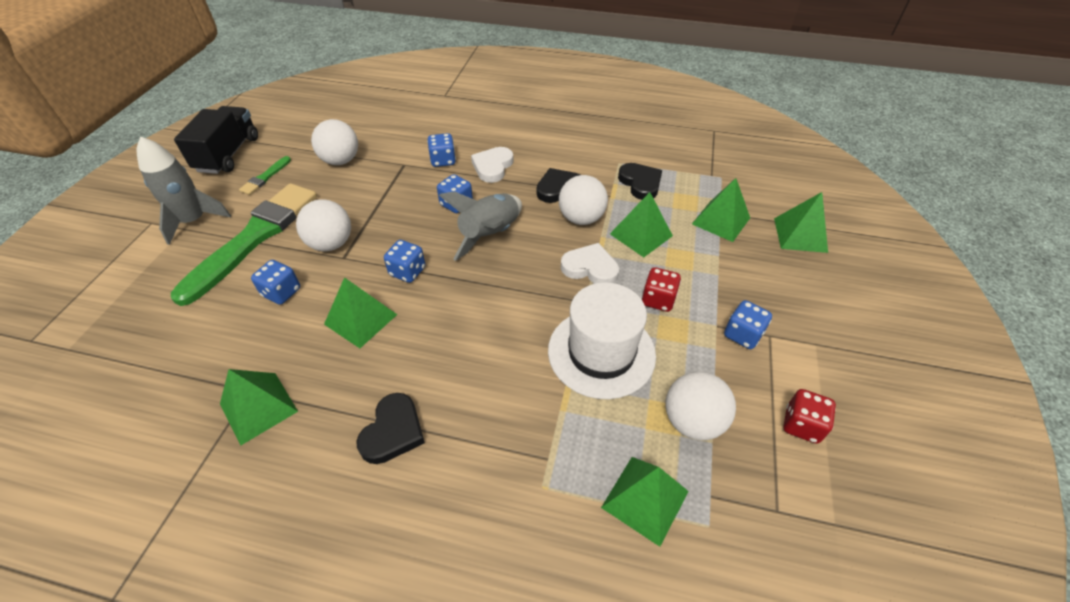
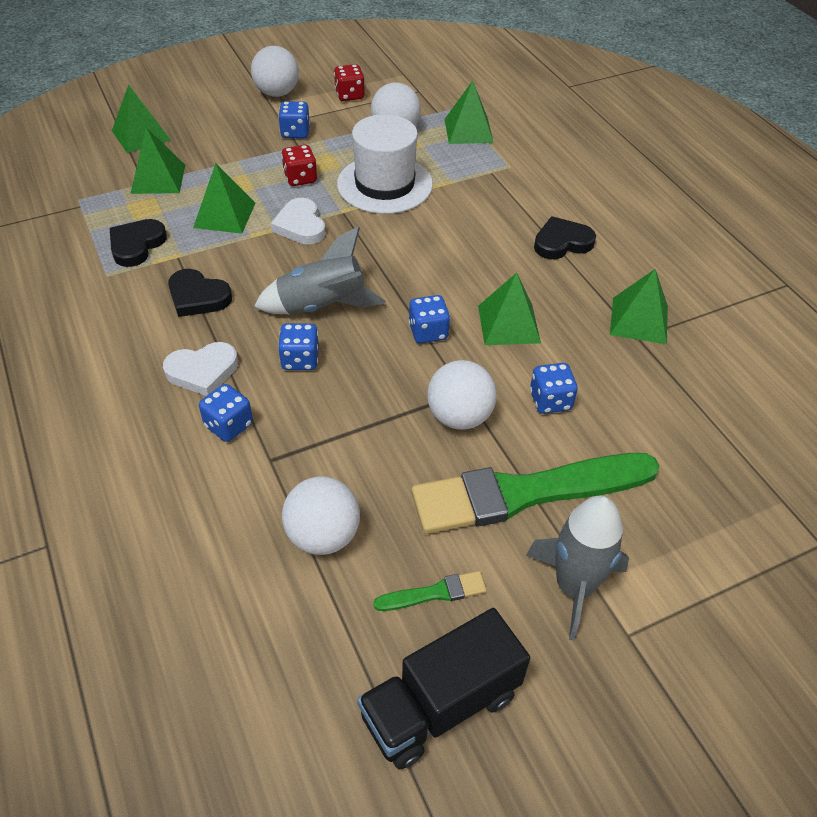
camera: 130 degrees left, 0 degrees up
(581, 218) = (235, 259): white ball -> white ball (277, 93)

